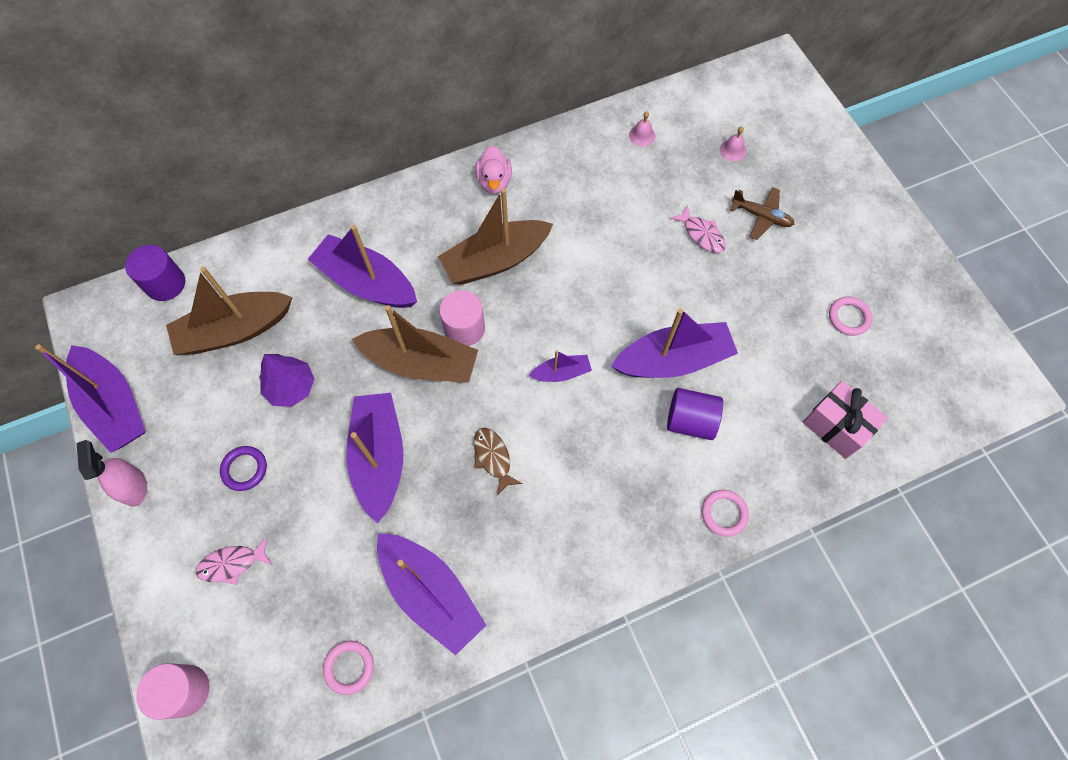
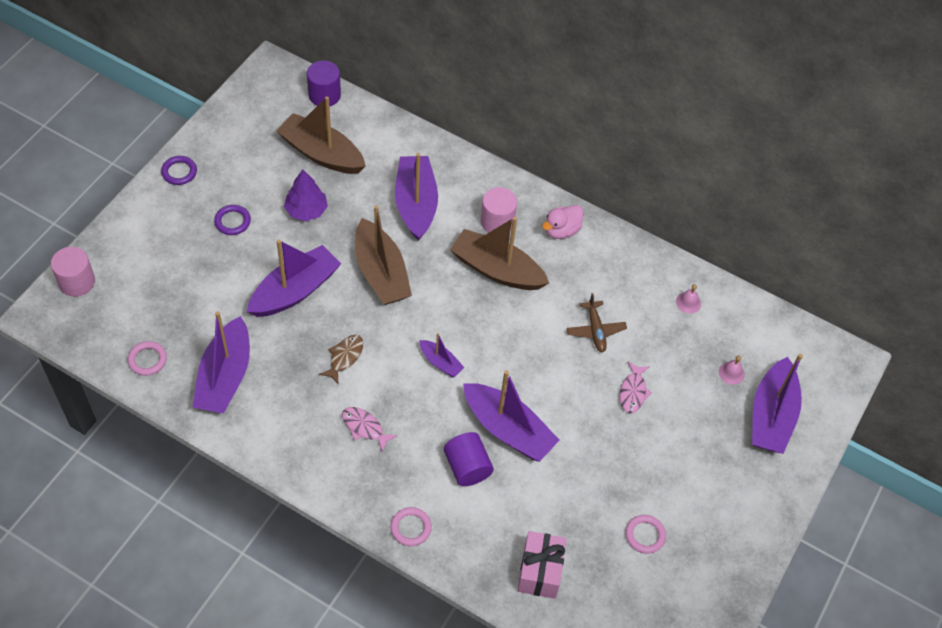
camera: 50 degrees right, 10 degrees down
(114, 405) = (223, 126): purple boat -> purple boat (771, 415)
(134, 487) = (179, 172): pink spray bottle -> purple ring
(232, 564) = (168, 255): pink fish -> pink fish (365, 427)
(464, 328) = (428, 282): pink cylinder -> pink cylinder (497, 222)
(761, 216) = (686, 425): brown plane -> brown plane (595, 330)

